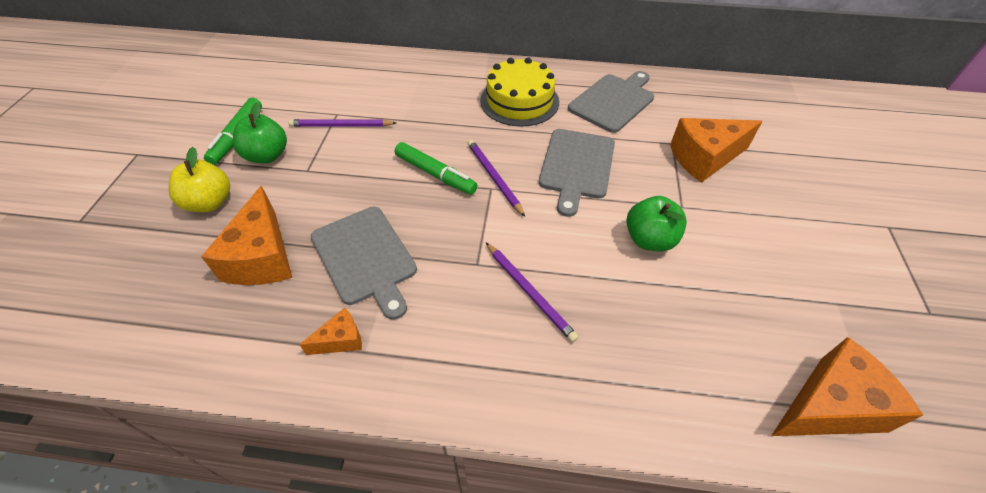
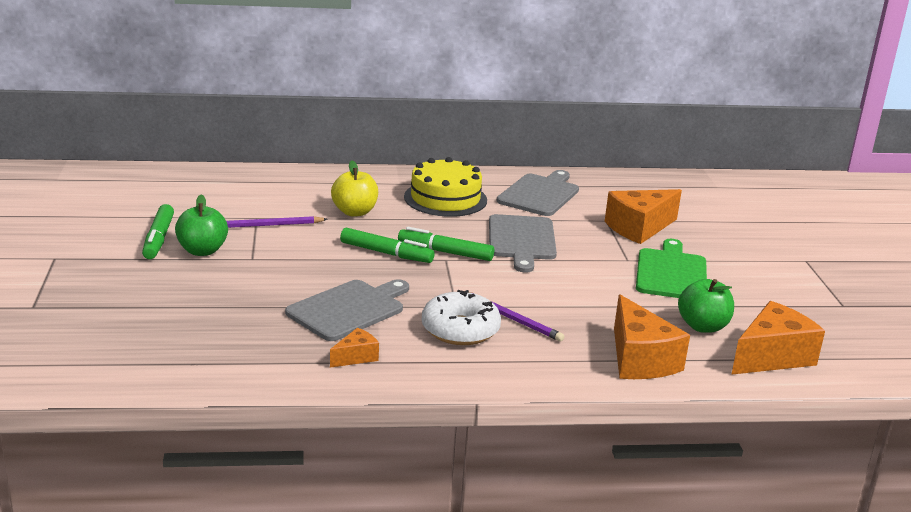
camera: 15 degrees left, 25 degrees down
(210, 203) = (165, 286): yellow apple -> yellow apple (354, 212)
(262, 257) = (247, 316): orange cheese -> orange cheese (639, 359)
(365, 257) = (348, 309): grey cutting board -> grey cutting board turned 90 degrees counterclockwise
(468, 305) = (460, 330): none -> white donut
(494, 178) = (445, 252): purple pencil -> green marker
(649, 239) = (605, 281): green apple -> green apple (702, 326)
(727, 233) = (671, 273): none -> green cutting board

